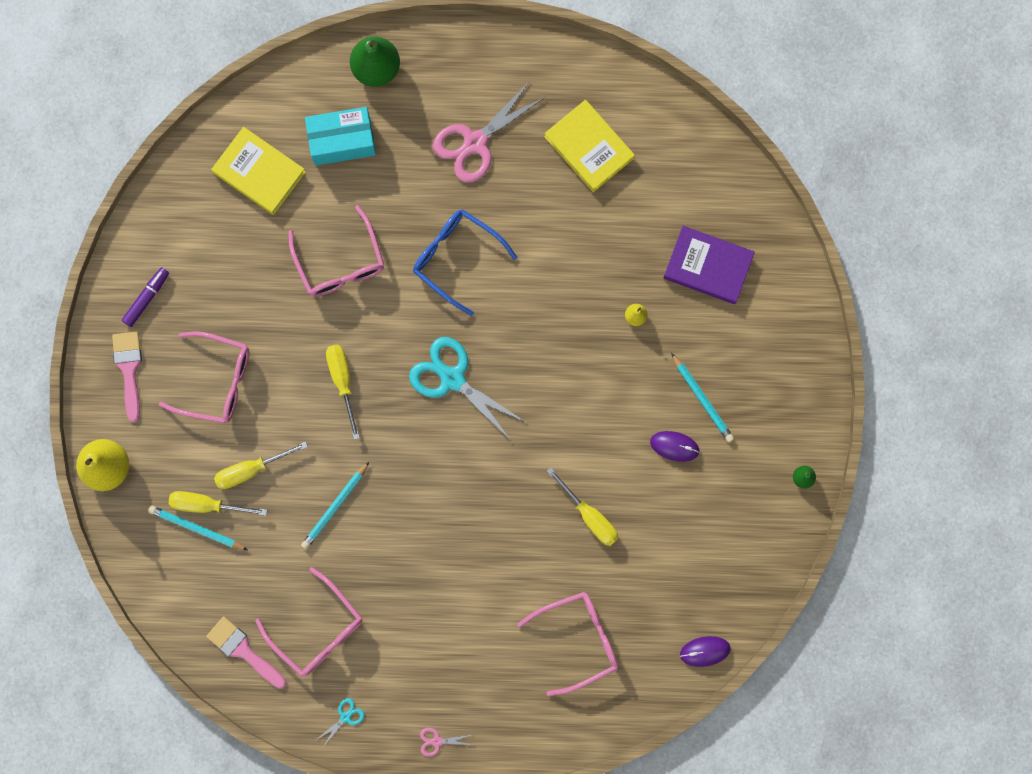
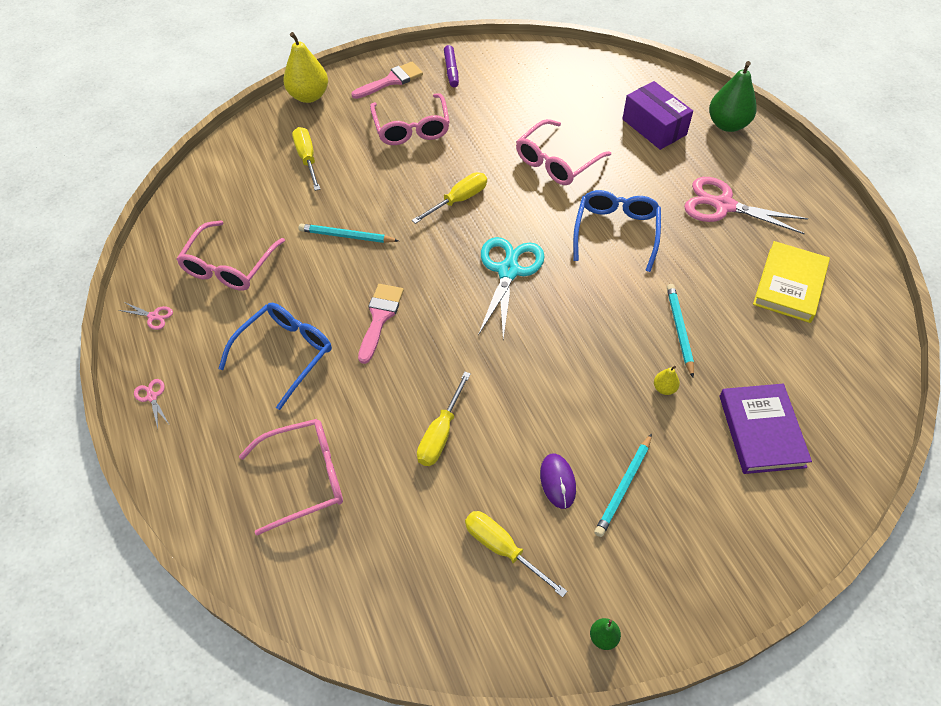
camera: 65 degrees right, 25 degrees down
(146, 298) = (451, 70): purple marker -> purple marker turned 75 degrees clockwise
(196, 528) = (284, 159): turquoise pencil -> turquoise pencil (679, 330)
(243, 650) = (191, 224): pink brush -> pink brush (380, 317)
(251, 469) = (350, 173): yellow screwdriver -> yellow screwdriver (502, 549)
(259, 172) = (591, 92): yellow book -> none
(342, 141) = (654, 127): turquoise box -> purple box
(345, 717) = (153, 316): turquoise scissors -> pink scissors
(447, 613) = (284, 354): none -> blue glasses
(577, 640) = (304, 478): pink glasses -> pink glasses turned 60 degrees counterclockwise
(705, 651) = (345, 617): purple mouse -> none

